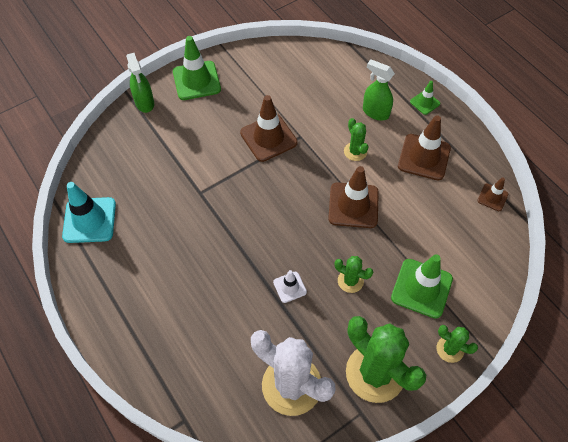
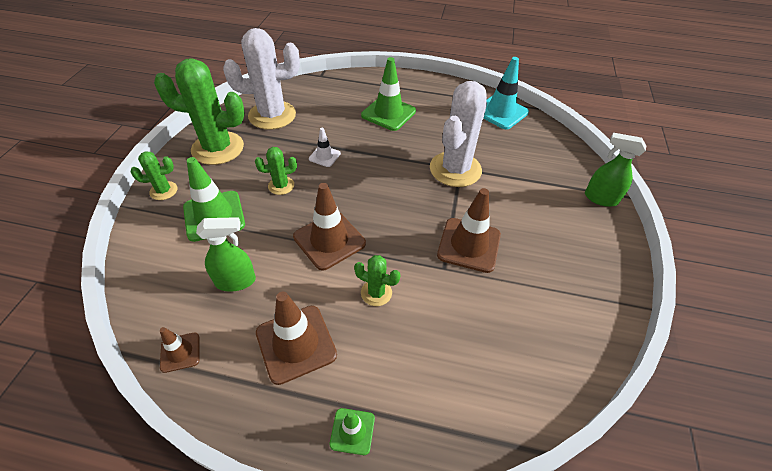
camera: 135 degrees right, 10 degrees down
(196, 80) = (601, 249): green traffic cone -> green traffic cone (388, 113)
(205, 195) = (455, 169): none -> white cactus
(375, 112) = (400, 360): green spray bottle -> green spray bottle (236, 281)

